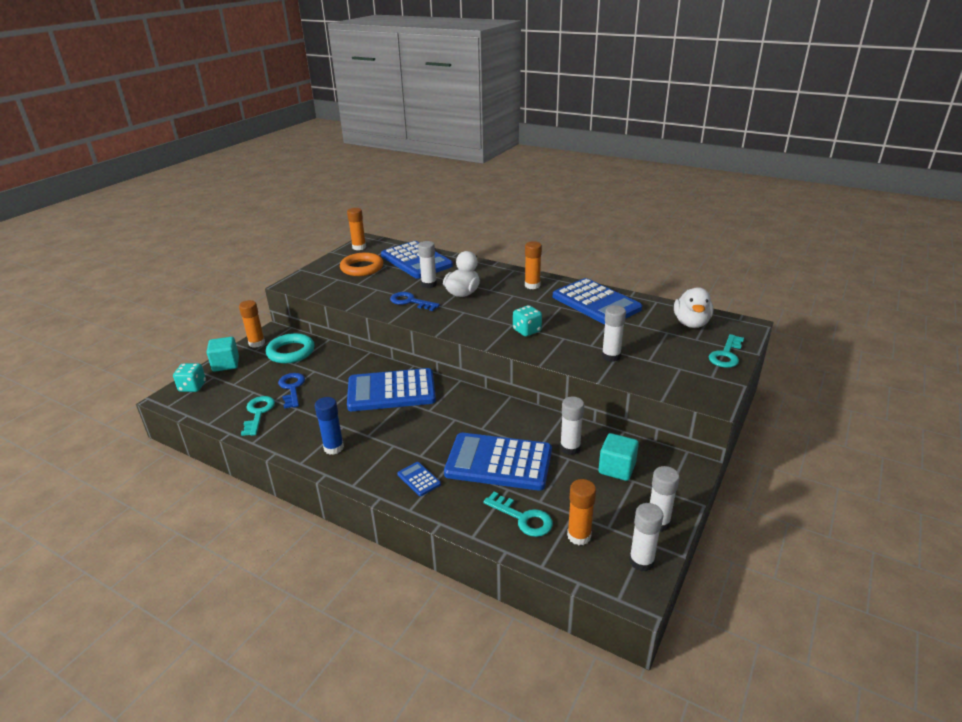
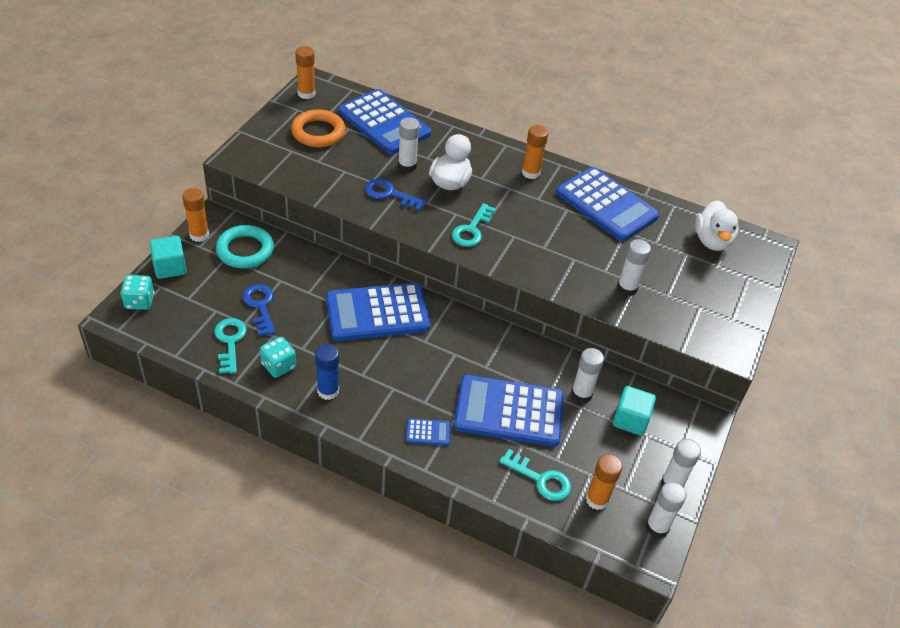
camera: 10 degrees left, 15 degrees up
(419, 479) = (428, 432): blue calculator -> blue calculator turned 135 degrees clockwise
(527, 331) = (532, 246): turquoise dice -> turquoise dice (279, 366)
(726, 355) = (748, 289): turquoise key -> turquoise key (472, 230)

